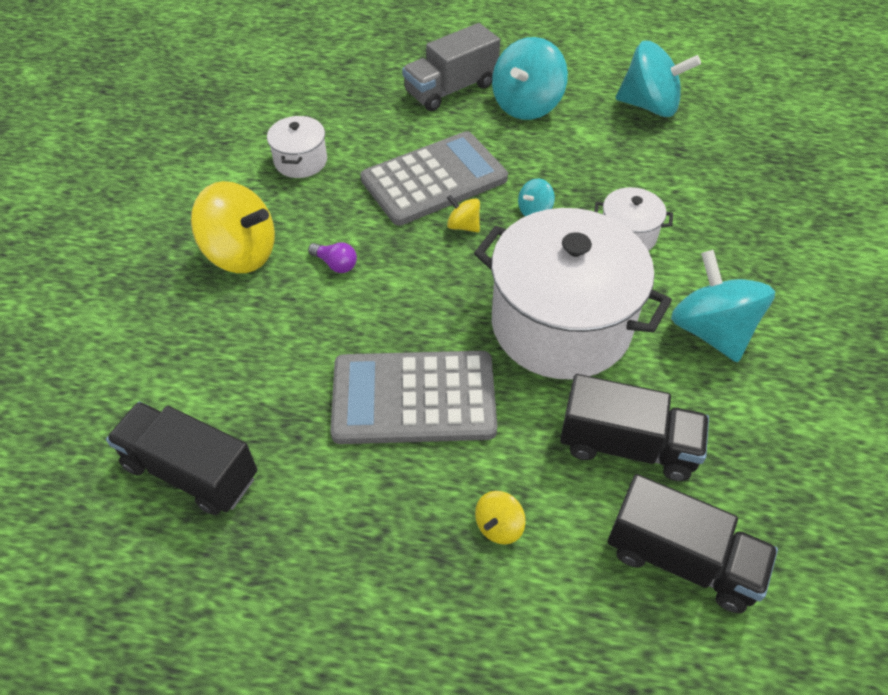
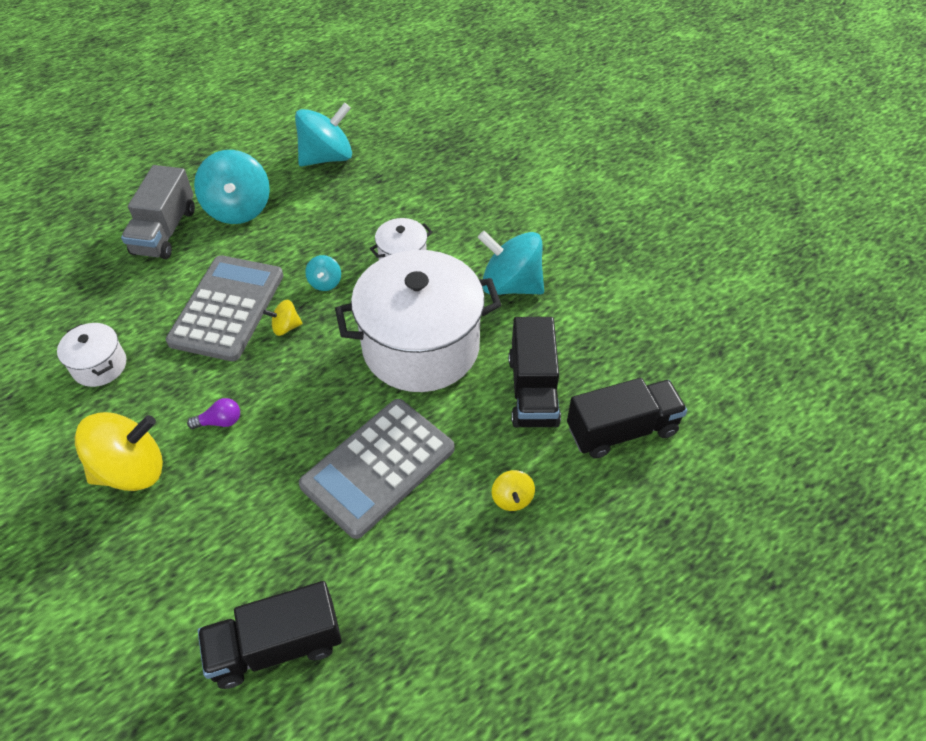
camera: 45 degrees left, 0 degrees up
(627, 445) = (533, 390): black truck -> black truck turned 120 degrees clockwise

